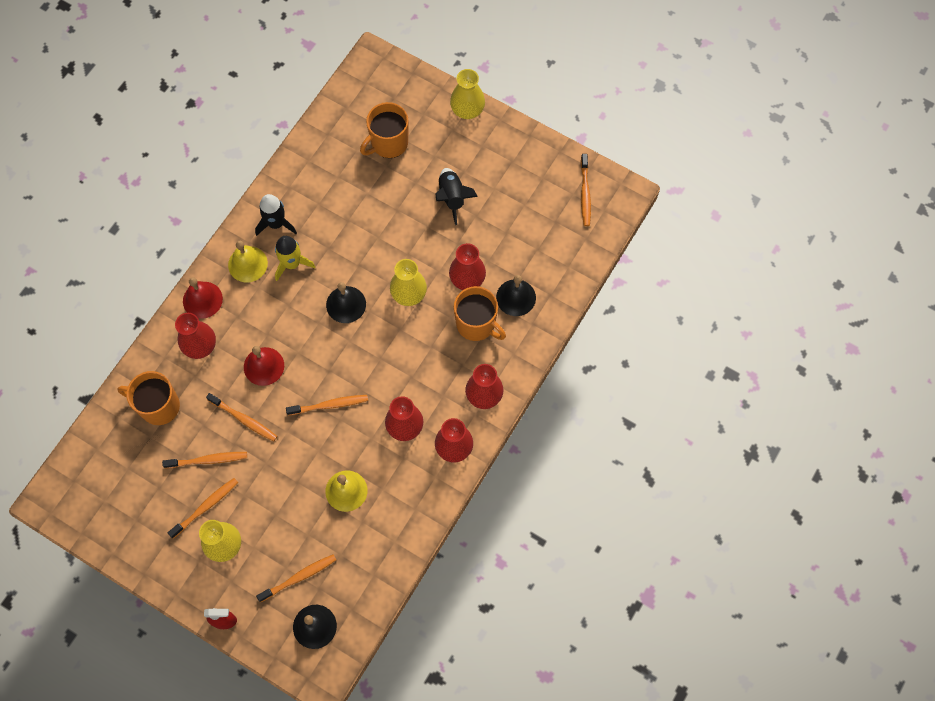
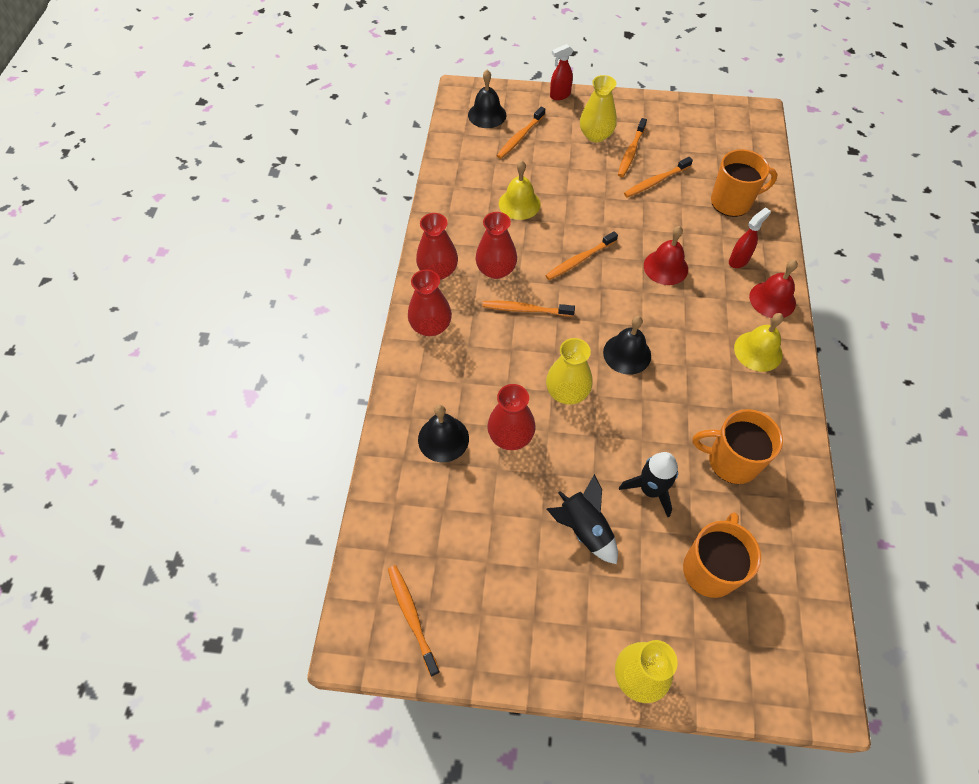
camera: 155 degrees right, 10 degrees down
(200, 346) = (738, 260): red vase -> red spray bottle
(243, 419) = (649, 220): orange toothbrush -> orange toothbrush (526, 310)
(276, 224) = (764, 405): black rocket -> black rocket (650, 490)
(292, 264) = (713, 370): yellow rocket -> none
(476, 324) = (474, 391): orange mug -> orange mug (731, 461)

